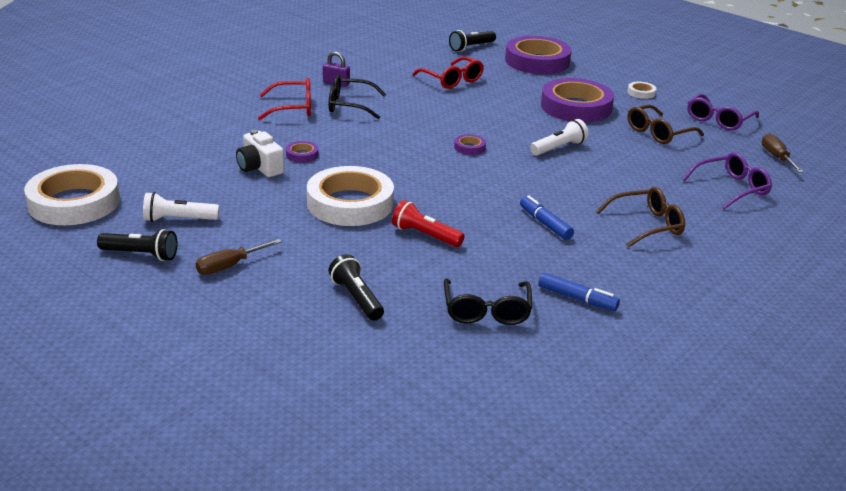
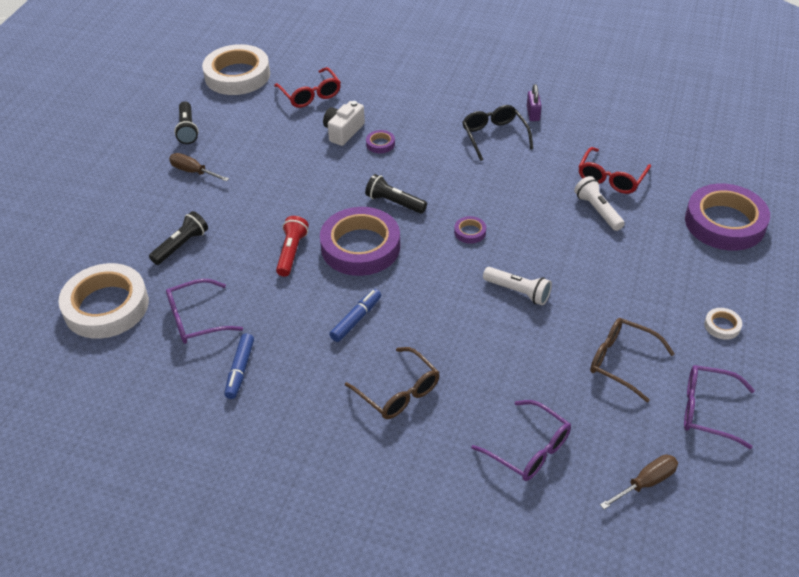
camera: 70 degrees right, 15 degrees up
(178, 219) = (241, 126): white flashlight -> white flashlight (598, 211)
(293, 108) = (461, 109): red glasses -> red glasses (310, 95)
(350, 203) = (317, 196): white tape -> white tape (106, 306)
(471, 47) = (710, 166): black flashlight -> black flashlight (394, 203)
(486, 311) = (196, 319): black glasses -> purple glasses
(576, 107) = (630, 281): purple tape -> purple tape (360, 247)

